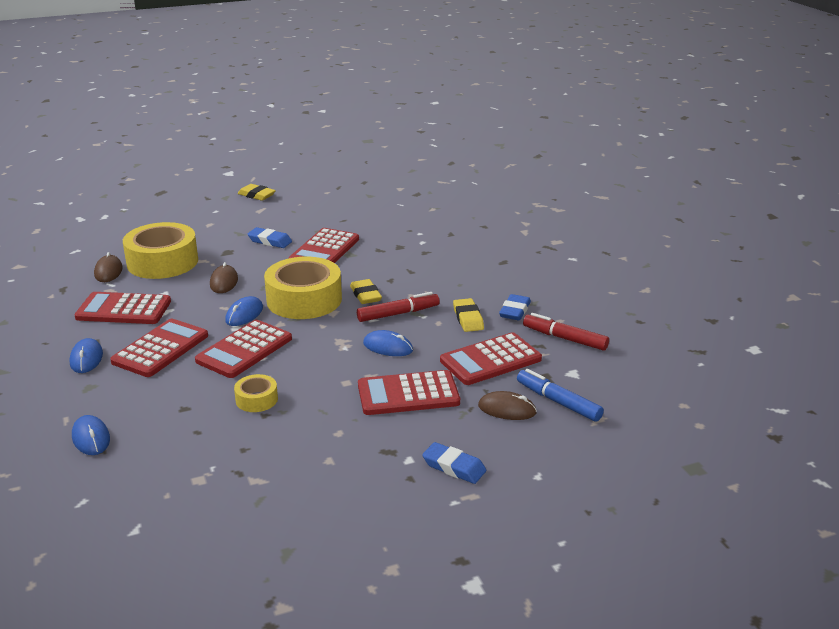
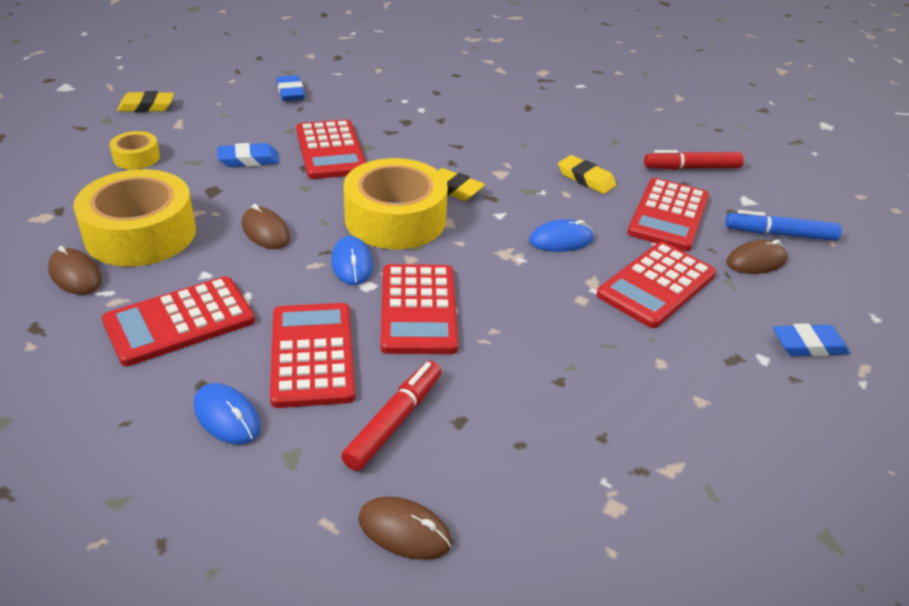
camera: 40 degrees left, 10 degrees up
(91, 438) = (404, 531): blue mouse -> brown mouse
(256, 399) = (524, 366): yellow tape -> yellow tape (136, 157)
(398, 314) = (515, 198): red marker -> red marker (394, 421)
(515, 311) = (613, 155): blue eraser -> blue eraser (290, 92)

